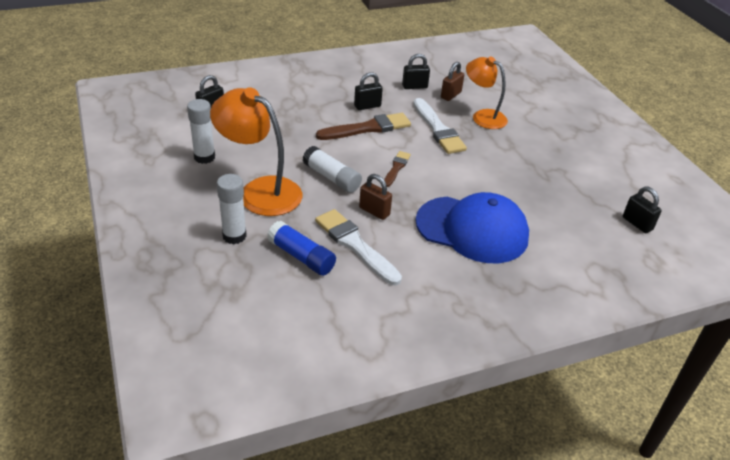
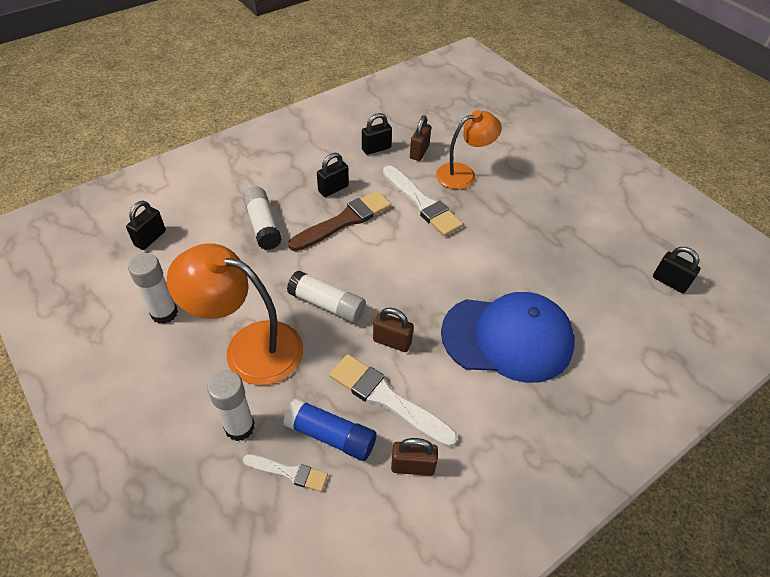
camera: 15 degrees left, 10 degrees up
(260, 270) = (289, 472): none -> white brush
(301, 118) = (263, 225): none -> white glue stick
(358, 289) = (412, 466): none -> brown padlock
(396, 168) = (395, 271): brown brush -> none
(483, 116) = (463, 174): orange lamp -> orange lamp turned 135 degrees clockwise

